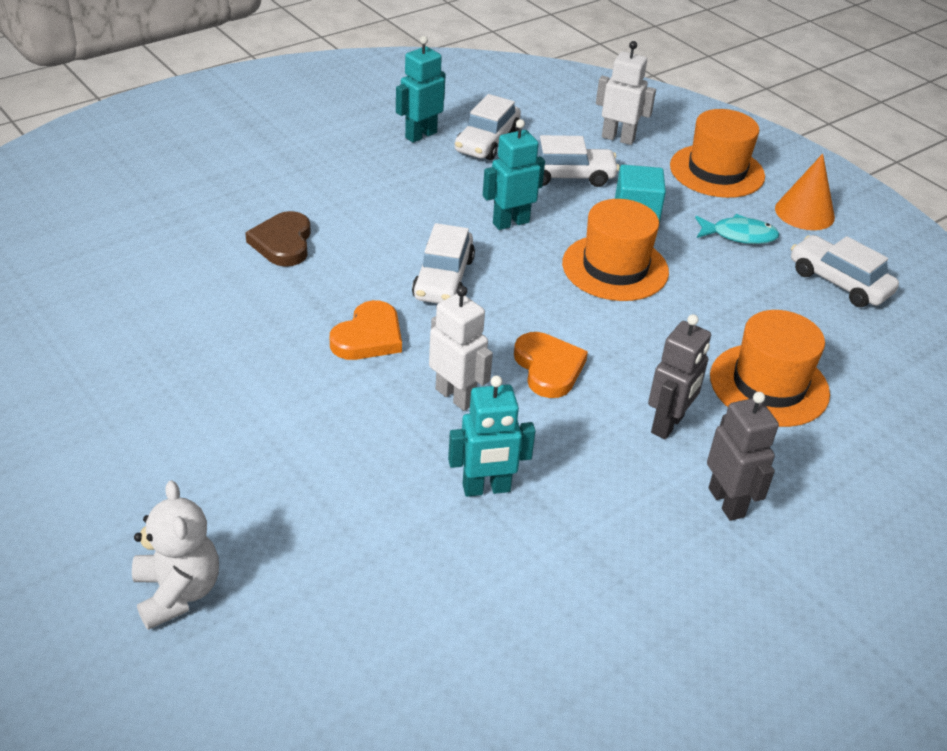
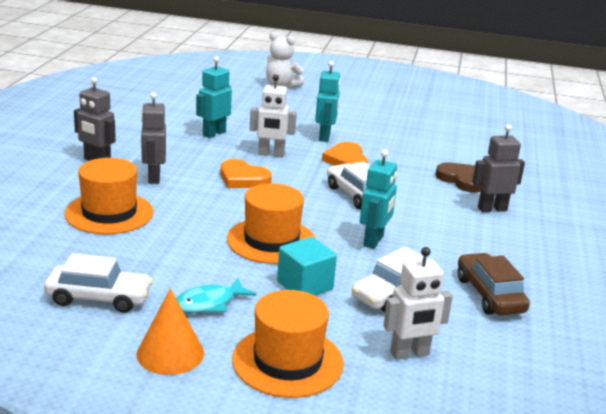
camera: 140 degrees right, 15 degrees down
(326, 199) = (492, 209): none -> grey robot
(420, 135) = (535, 277): turquoise robot -> turquoise robot (325, 137)
(487, 141) = (489, 295): white car -> brown car

